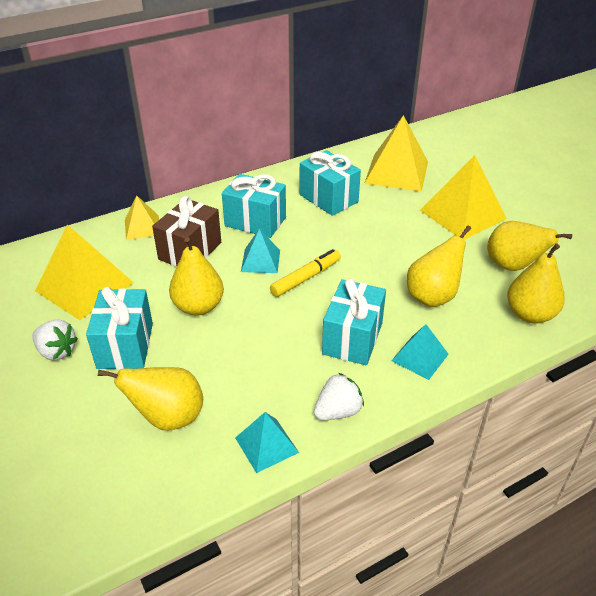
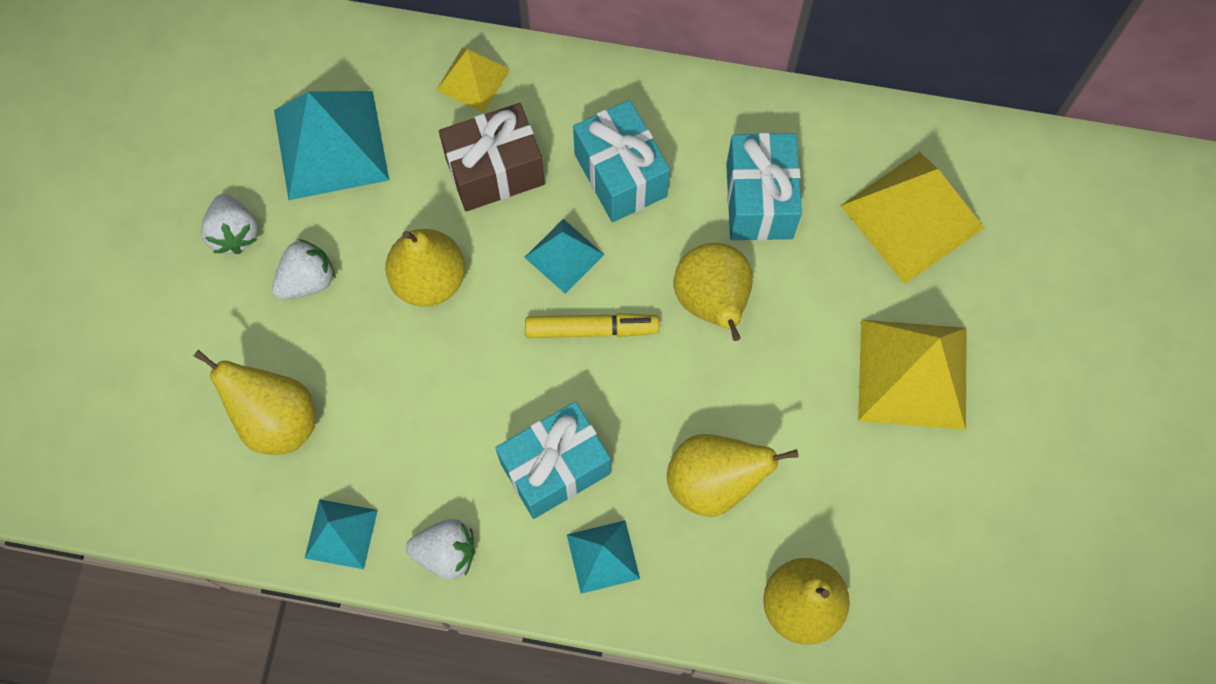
camera: 40 degrees right, 30 degrees up
(85, 286) = (331, 145): yellow pyramid -> turquoise pyramid
(125, 345) = (307, 280): turquoise gift -> white strawberry
(513, 266) = (872, 517): yellow pear -> yellow pear (712, 301)

